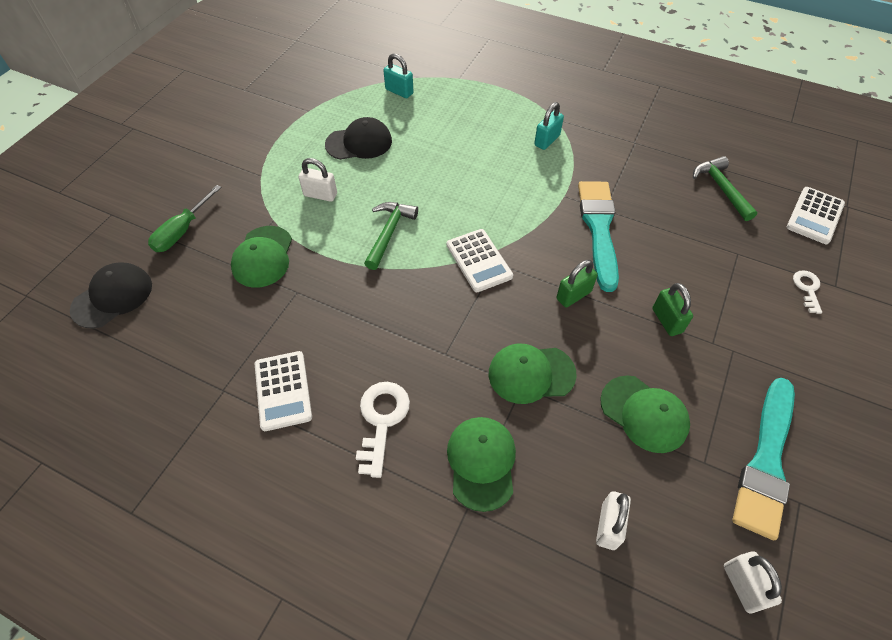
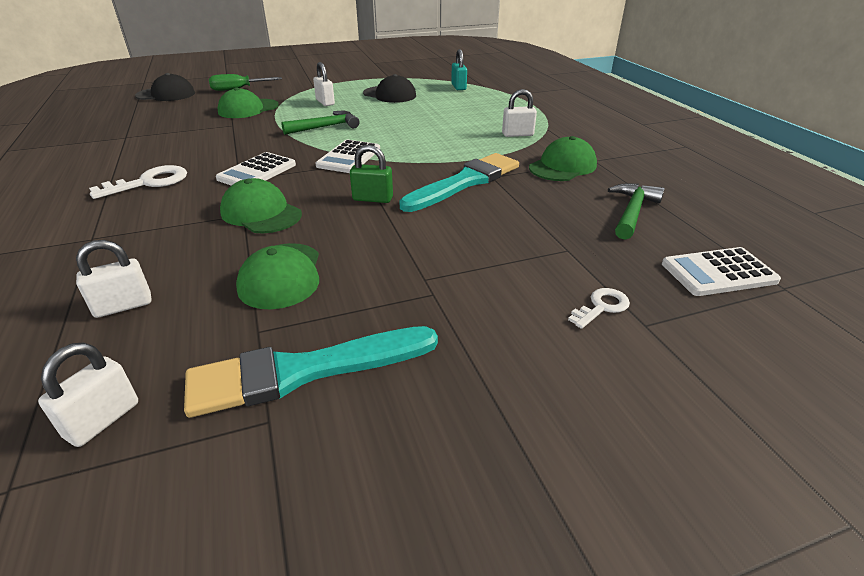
camera: 45 degrees right, 20 degrees down
(283, 390) = (143, 149): white calculator -> white calculator (257, 172)
(481, 462) = (144, 227): green cap -> green cap (562, 166)
(547, 140) = (517, 134): turquoise padlock -> white padlock
(667, 320) = (413, 246): green padlock -> none

